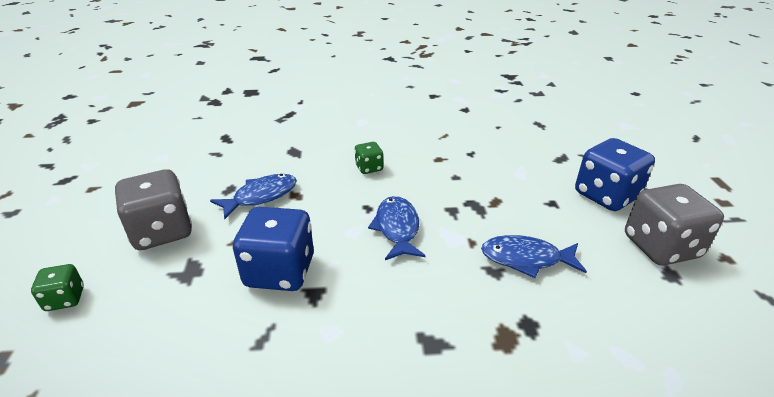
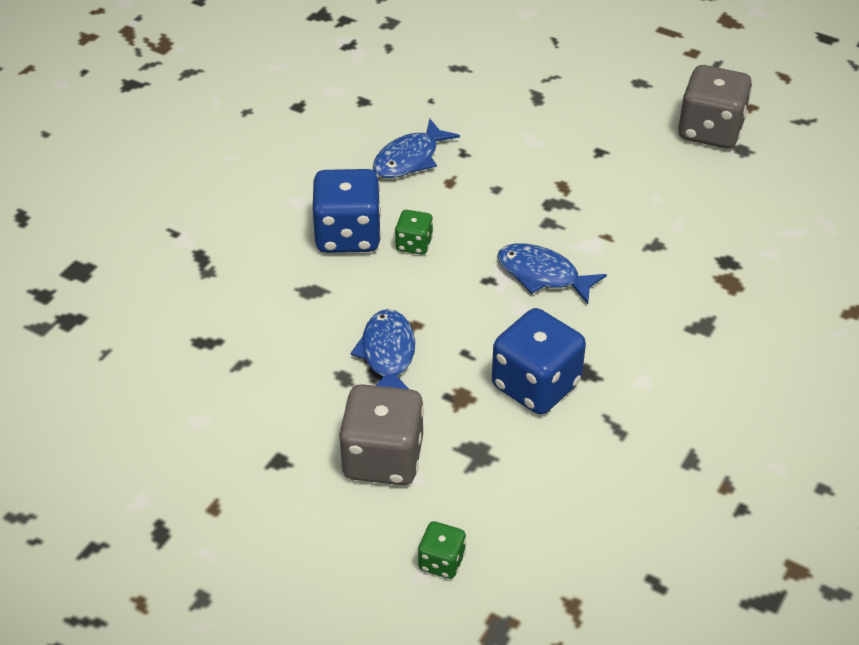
camera: 55 degrees left, 10 degrees up
(526, 259) = (657, 217): blue fish -> blue fish (410, 159)
(606, 195) = (621, 111): blue dice -> blue dice (348, 235)

